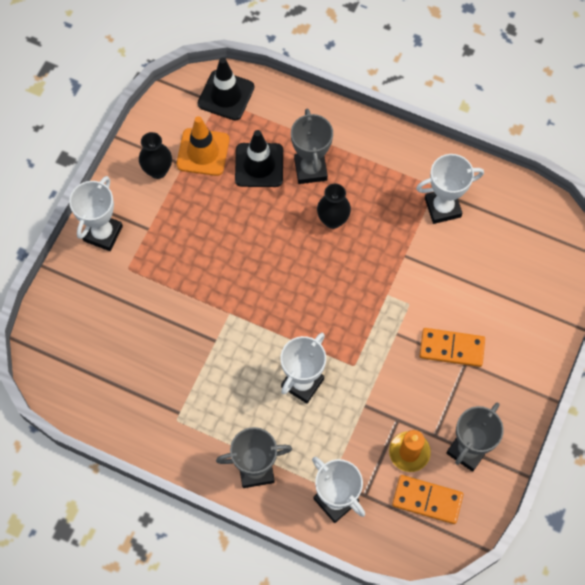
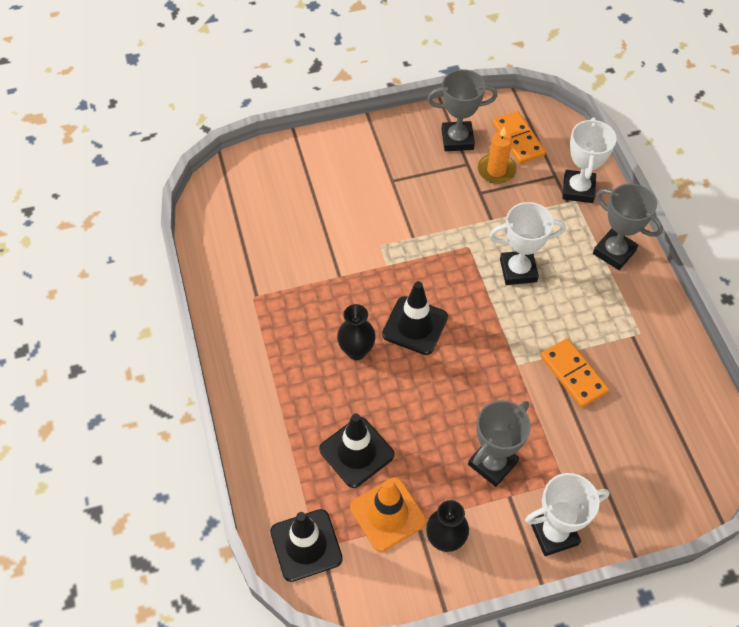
camera: 130 degrees left, 10 degrees down
(310, 169) = (321, 405): grey trophy -> grey trophy (492, 463)
(319, 272) = (415, 325): none -> black traffic cone
(442, 207) = (269, 279): white trophy -> none
(451, 348) = (389, 195): orange domino -> orange domino (573, 374)

